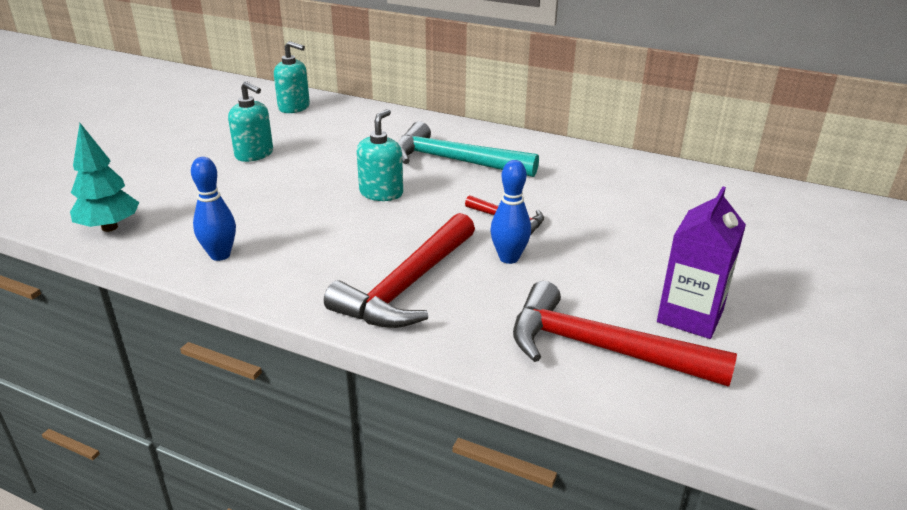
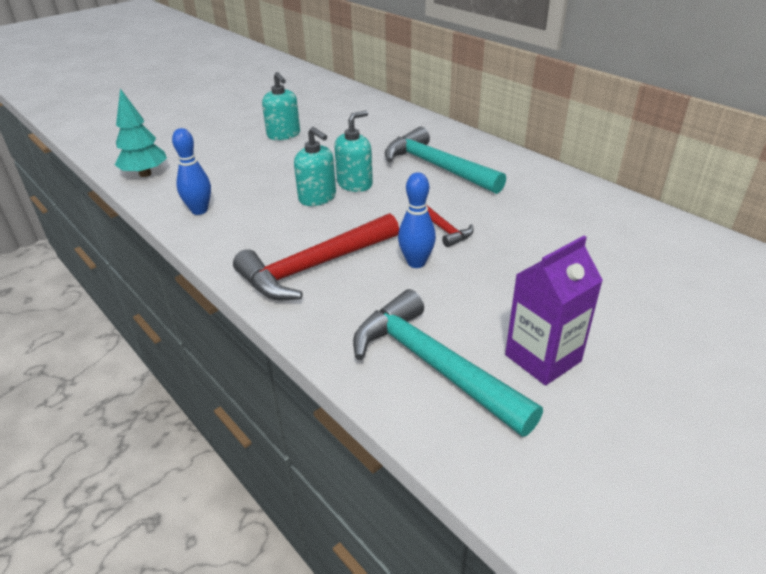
camera: 25 degrees right, 5 degrees up
(294, 107) = (342, 100): turquoise soap dispenser -> turquoise soap dispenser (317, 198)
(600, 348) = (432, 364): red hammer -> turquoise hammer

